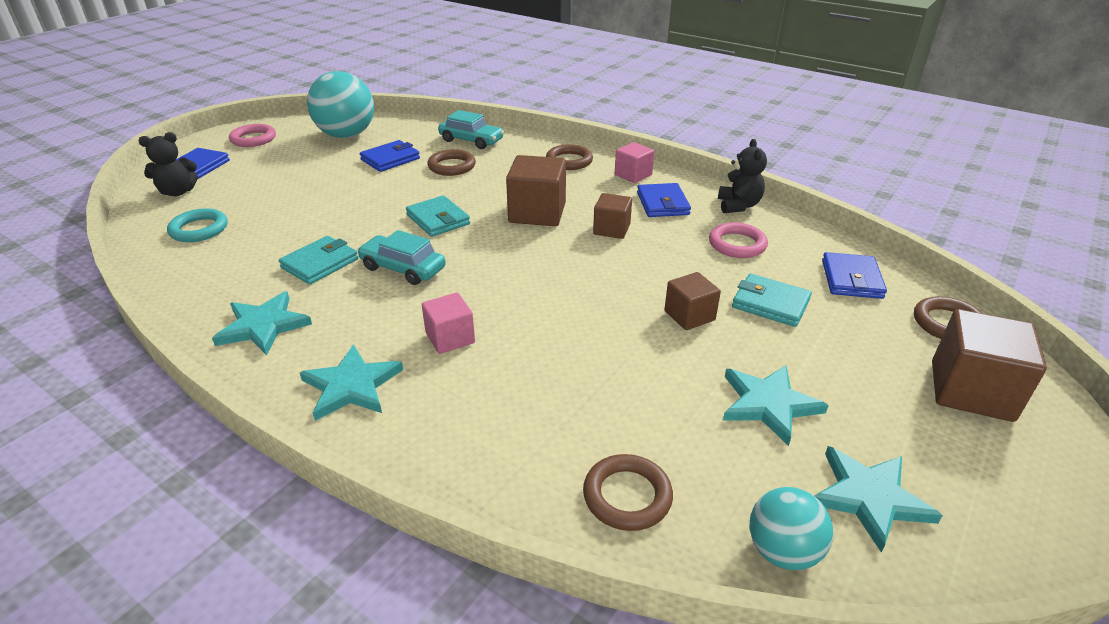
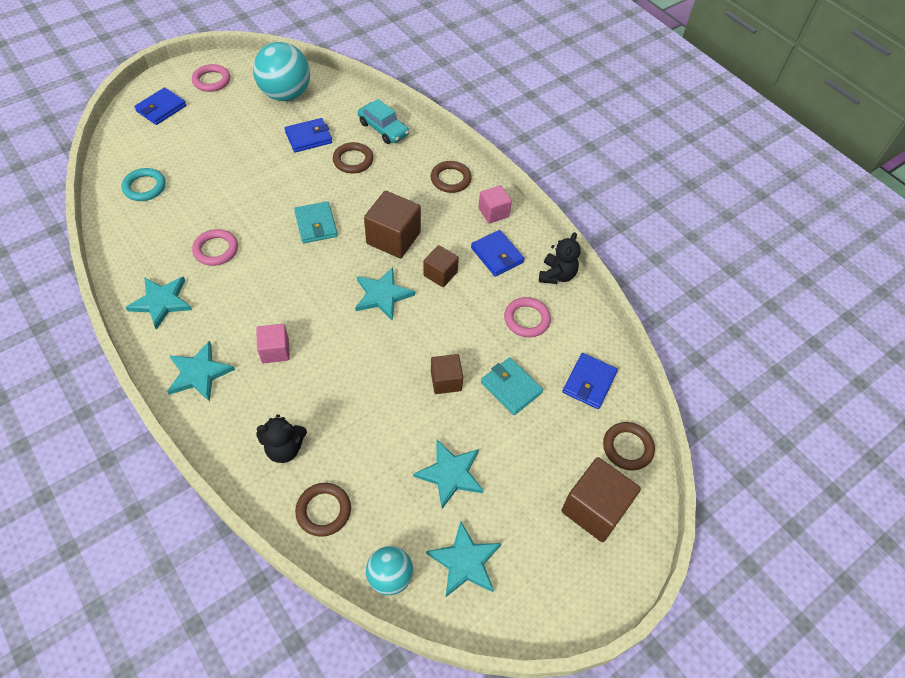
camera: 15 degrees right, 20 degrees up
(178, 192) = (140, 137): black teddy bear -> black teddy bear (284, 448)
(320, 263) = (216, 250): turquoise wallet -> pink ring
(403, 268) = (270, 272): turquoise car -> none
(557, 259) = (382, 295): none -> turquoise star
(662, 204) = (497, 255): blue wallet -> blue wallet turned 45 degrees counterclockwise

